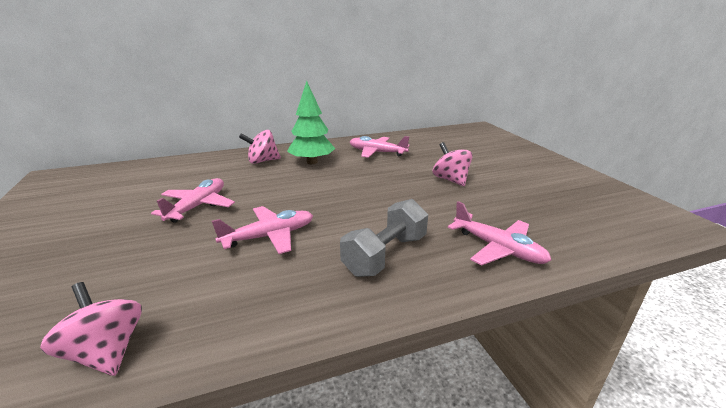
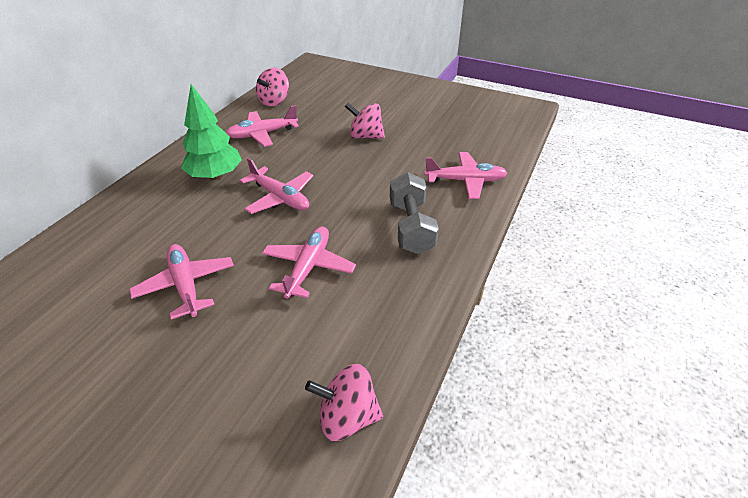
camera: 45 degrees left, 15 degrees up
(262, 161) = (157, 201): pink spinning top -> pink spinning top (274, 101)
(326, 189) = (280, 198): none -> pink plane

